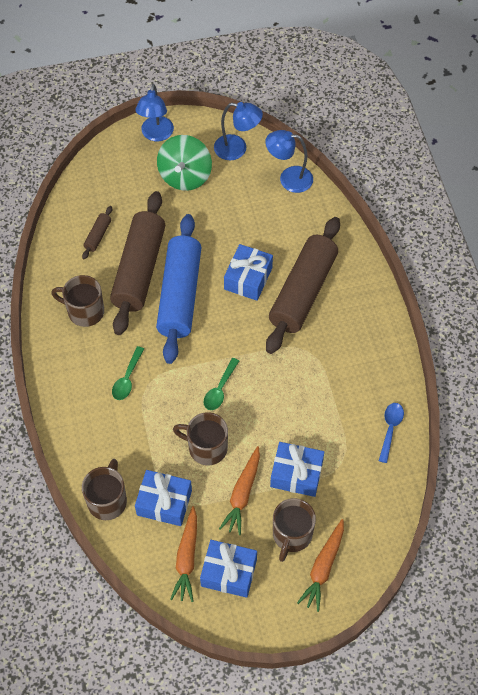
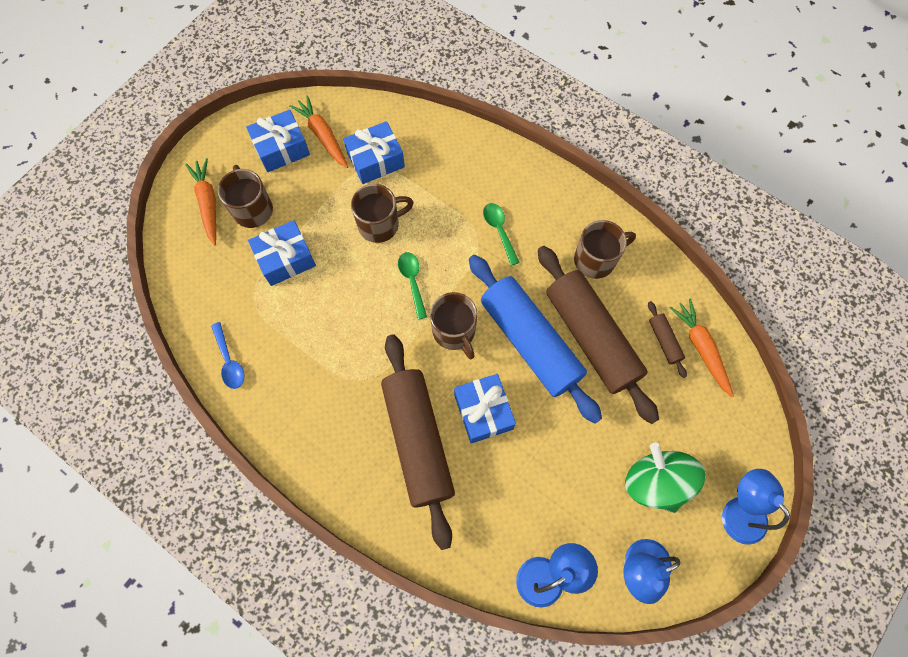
camera: 140 degrees right, 10 degrees up
(107, 500) = (421, 131): brown mug -> brown mug (454, 332)
(242, 494) = (318, 211): orange carrot -> orange carrot (701, 348)

